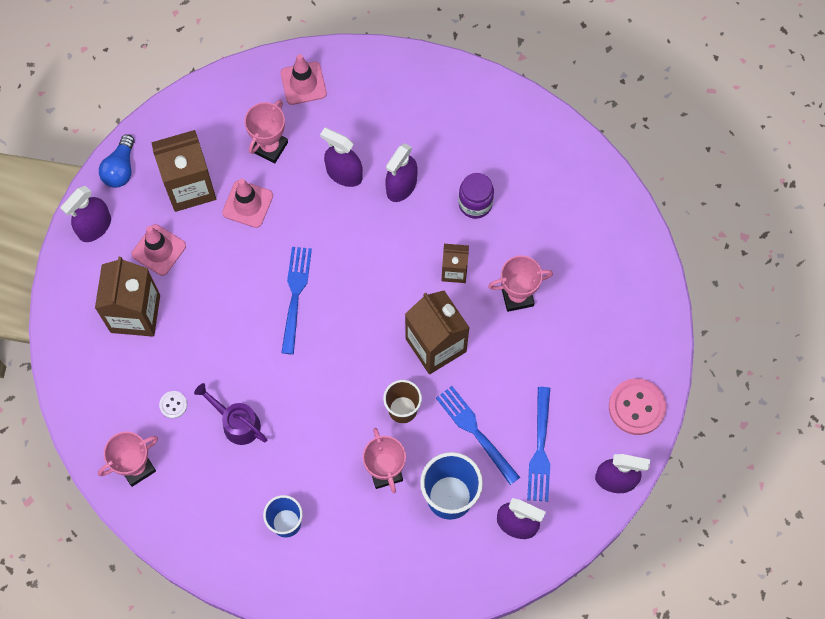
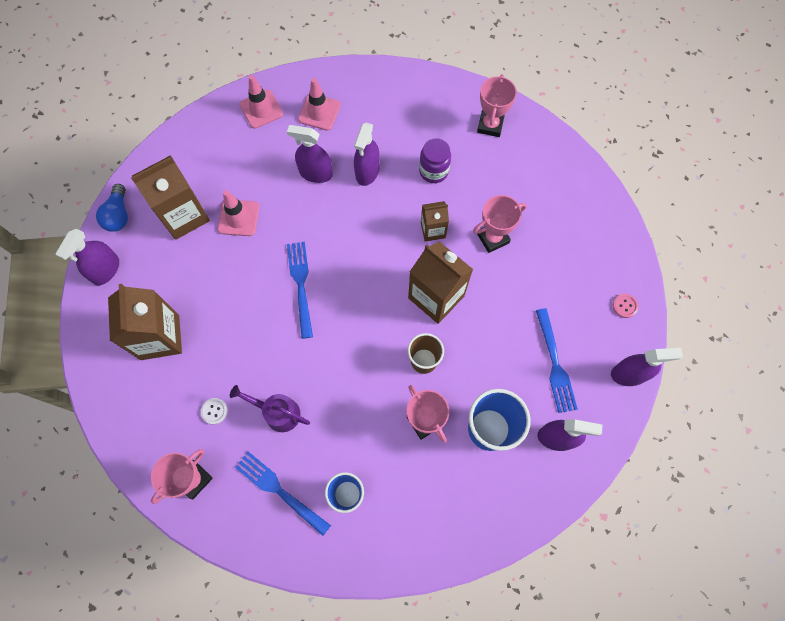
camera: 15 degrees left, 0 degrees up
(159, 250) = (168, 276): pink traffic cone -> pink traffic cone (319, 112)
(270, 147) = (246, 166): pink trophy -> pink trophy (490, 125)
(475, 432) = (494, 364): blue fork -> blue fork (279, 491)
(636, 407) = (625, 306): pink button -> pink button, size x0.49

